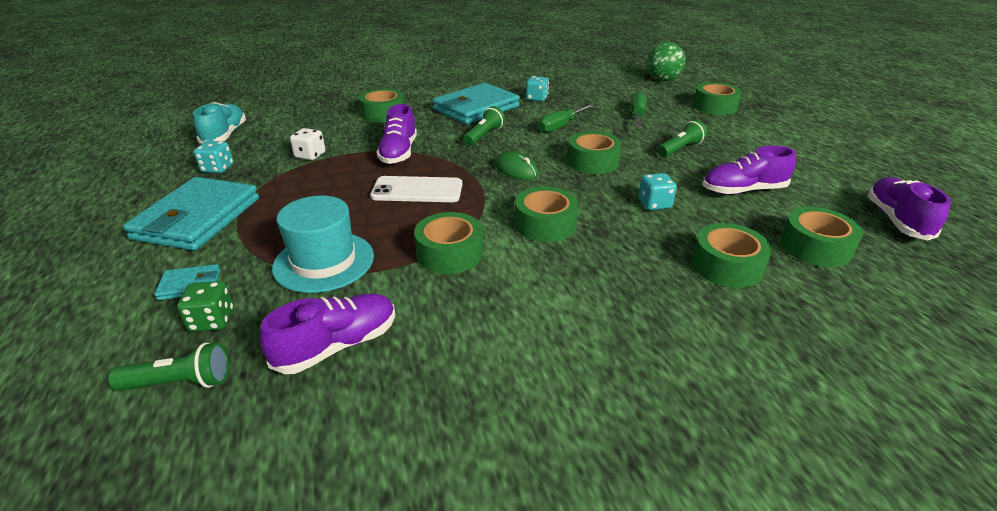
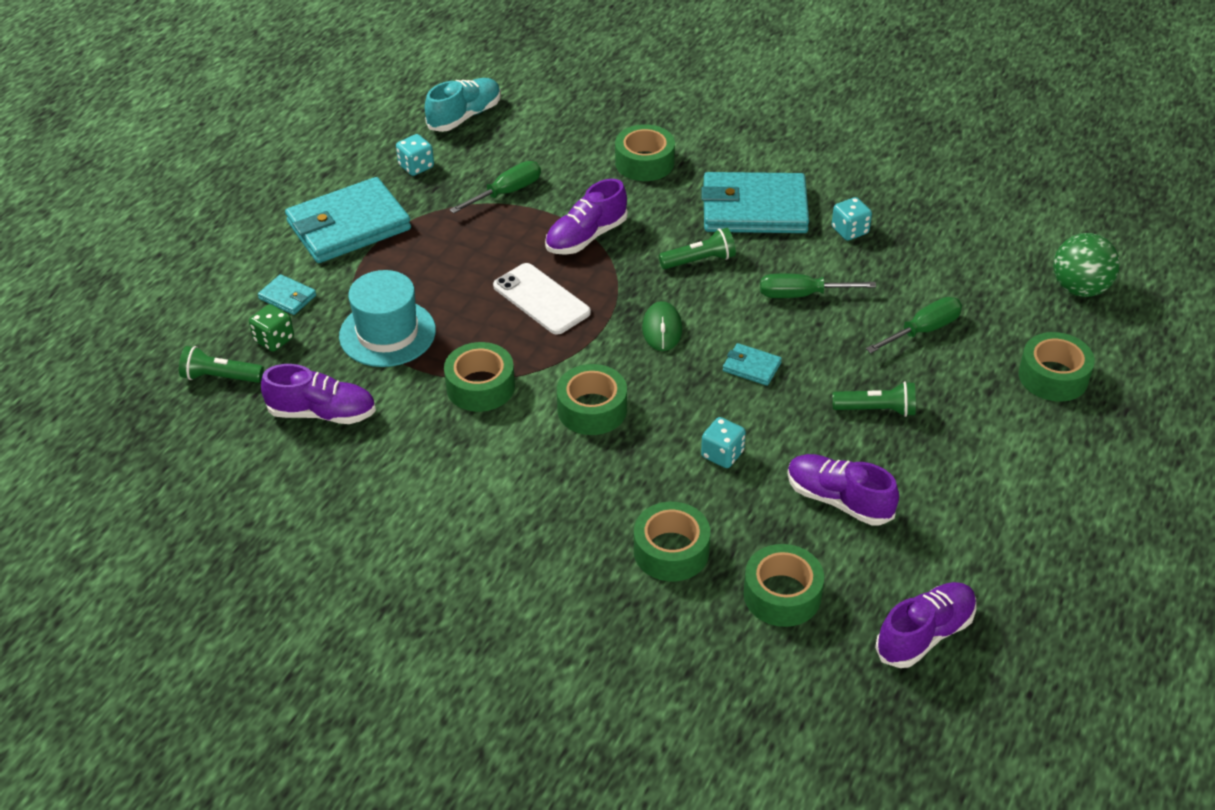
camera: 45 degrees right, 10 degrees up
(180, 382) = (220, 377): green flashlight -> green flashlight turned 150 degrees clockwise
(310, 155) = (506, 193): white dice -> green screwdriver
(592, 162) = (751, 367): green tape -> turquoise wallet

